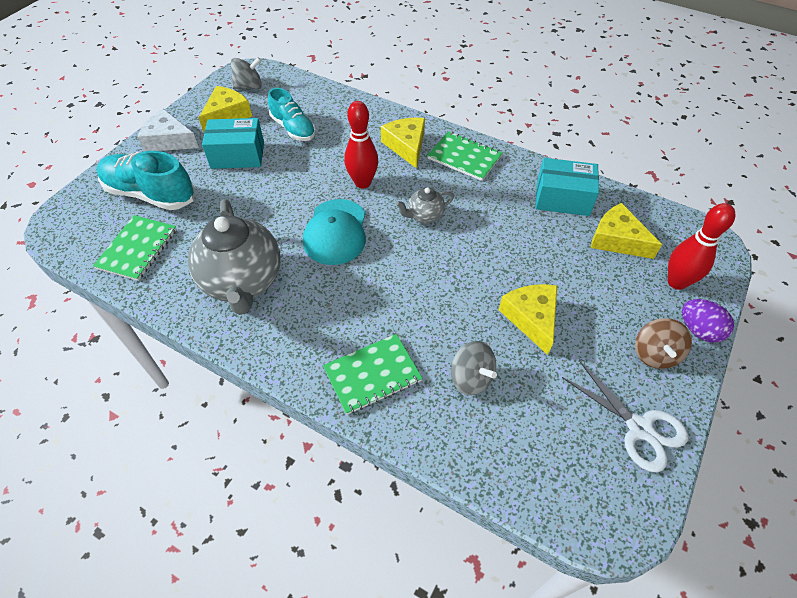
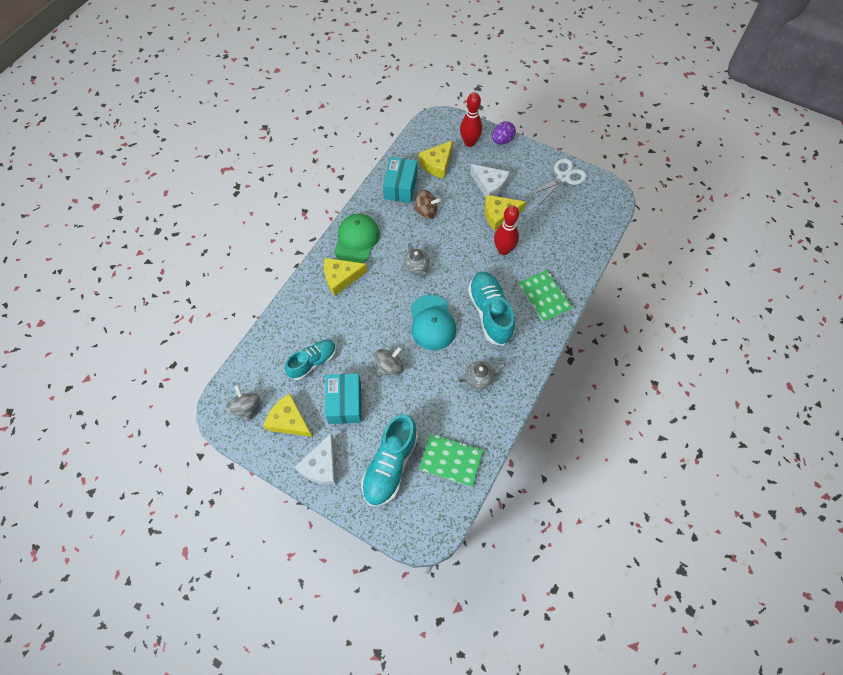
camera: 90 degrees left, 10 degrees up
(243, 282) = (479, 378): grey teapot -> grey teapot, size x0.46
(336, 232) = (432, 322): turquoise cap -> turquoise cap turned 75 degrees clockwise
(347, 298) = (490, 313): none -> turquoise shoe
(362, 182) = (381, 307): red bowling pin -> red bowling pin (503, 250)
(464, 157) = (356, 240): green notebook -> green cap
(471, 378) = (542, 247): grey spinning top -> grey spinning top (389, 367)
(590, 307) = (489, 185): none -> white cheese
(654, 354) = (519, 162): brown spinning top -> brown spinning top (426, 211)

